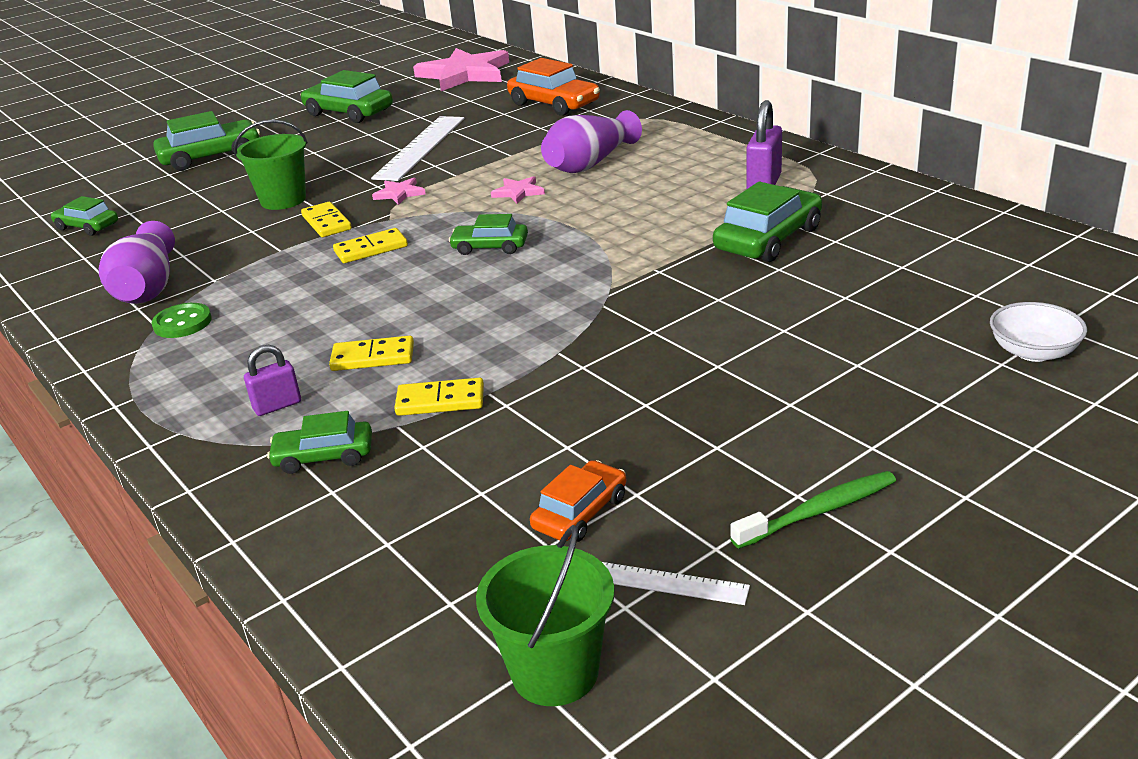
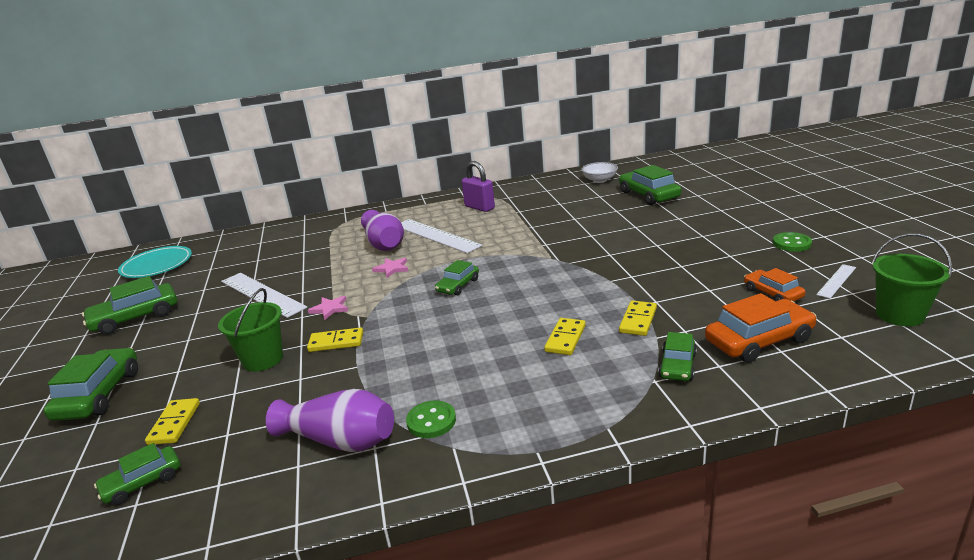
camera: 65 degrees left, 5 degrees down
(277, 406) = (601, 380): purple padlock -> none
(371, 249) = (406, 327): yellow domino -> yellow domino (174, 423)
(464, 74) = (157, 265): pink star -> turquoise plate
(554, 104) = (274, 243): orange car -> orange car (759, 341)
(638, 186) = (436, 235): none -> white ruler
(768, 239) = (541, 215): green car -> green car (649, 195)
(818, 511) = (791, 243): green toothbrush -> green button
(1033, 352) = (693, 189): white bowl -> white bowl (599, 180)

